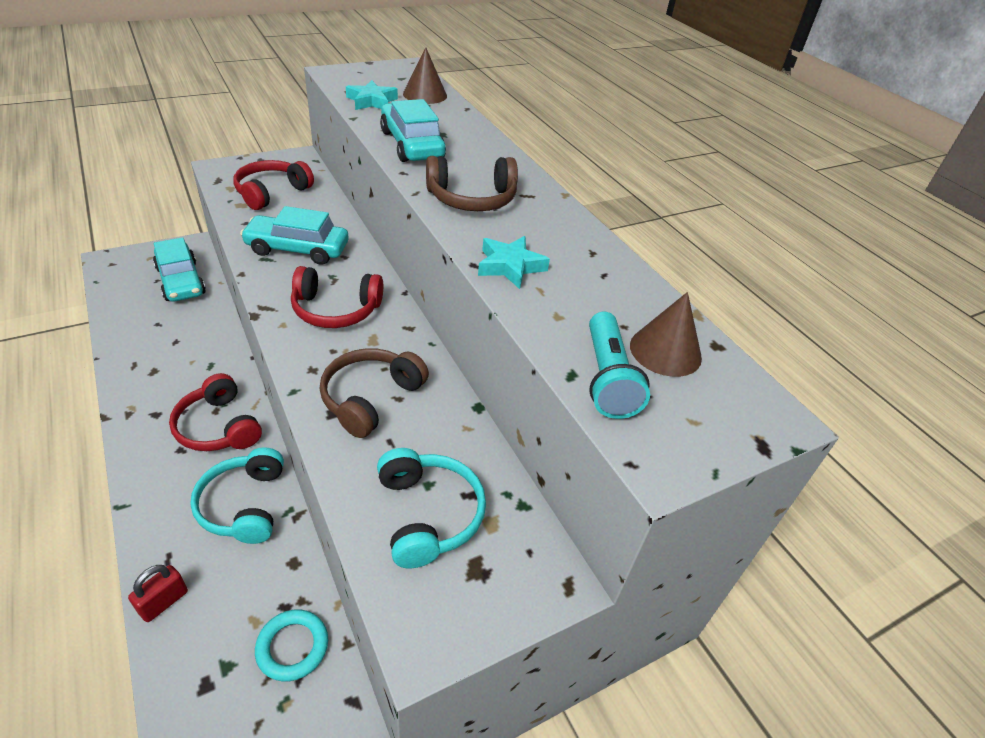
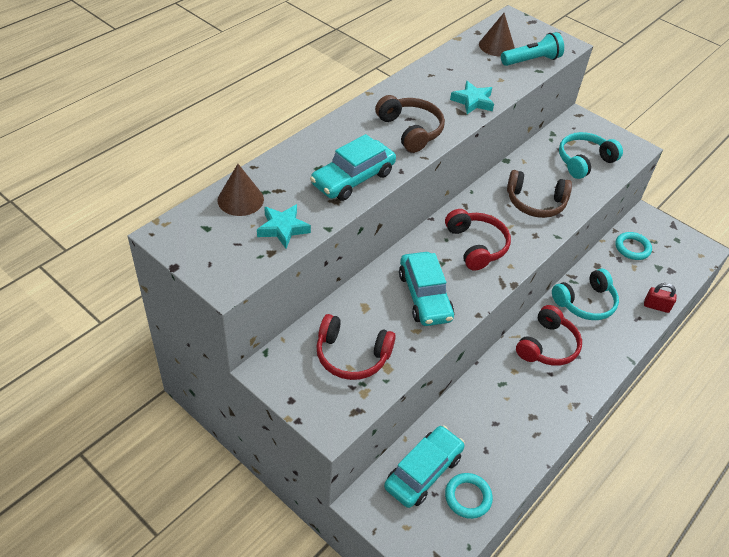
camera: 110 degrees left, 5 degrees up
(132, 296) = (468, 497): none -> turquoise ring

